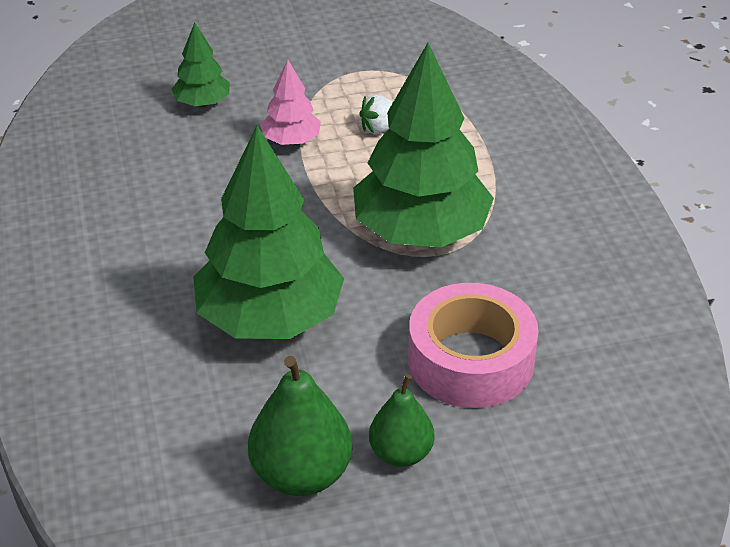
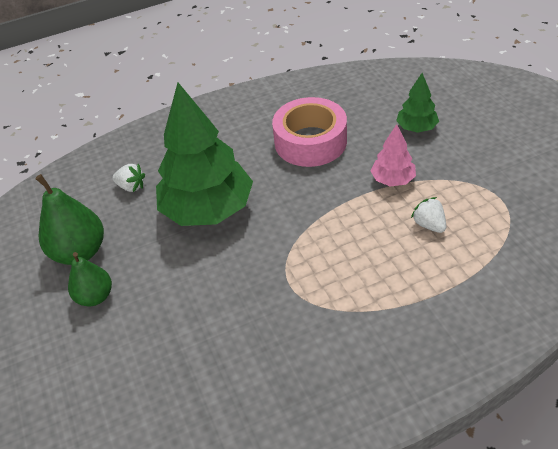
camera: 85 degrees right, 5 degrees up
(174, 407) = (131, 187): none -> white strawberry
(421, 232) = (312, 270): green tree -> none
(471, 360) = (180, 321): pink tape -> pink tape (310, 142)

